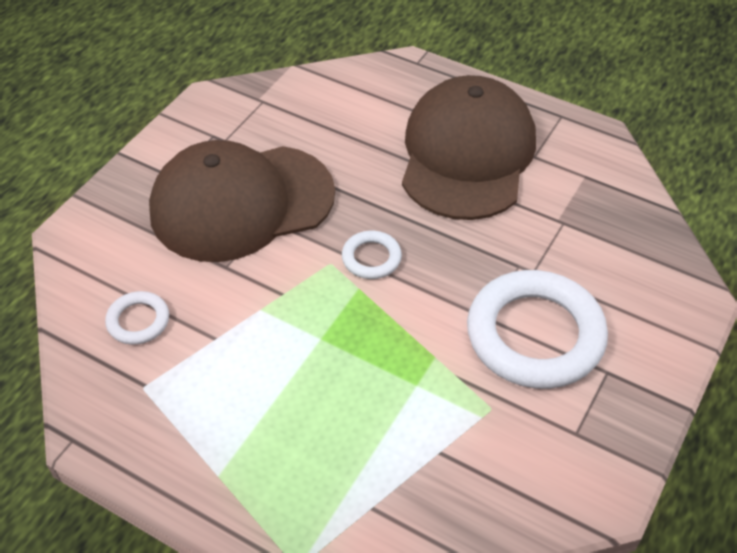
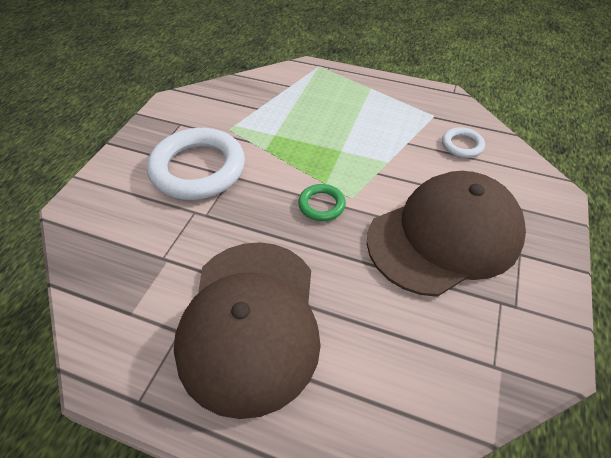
camera: 170 degrees right, 0 degrees up
(371, 258) = (321, 205): white ring -> green ring

